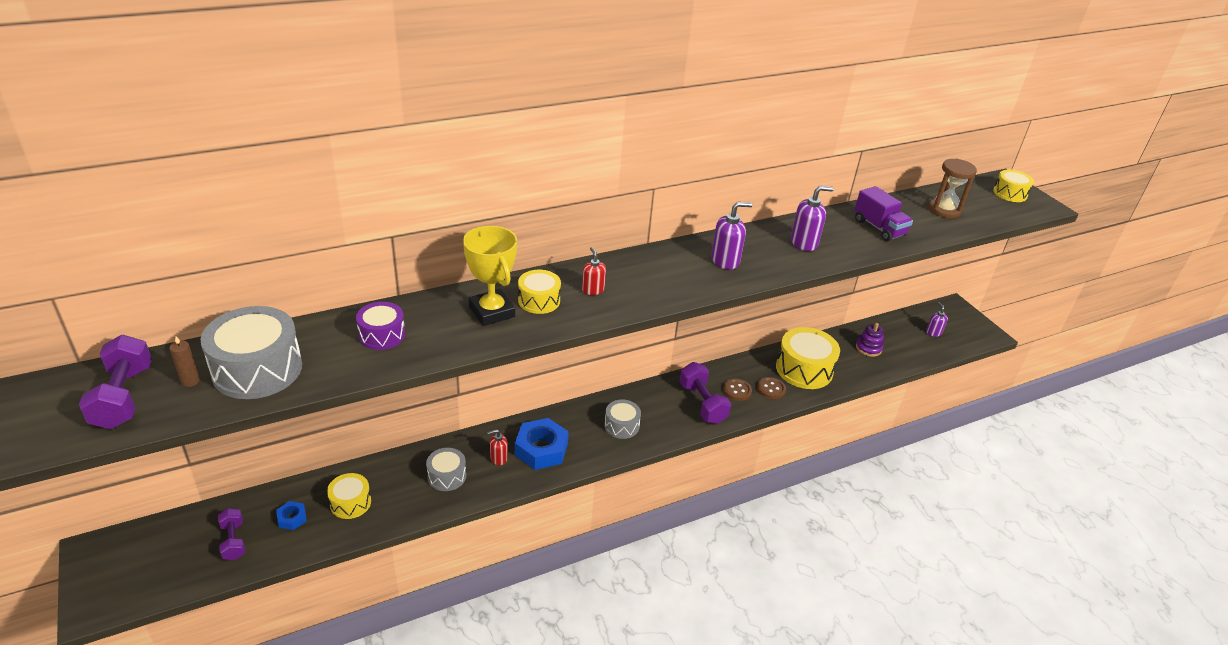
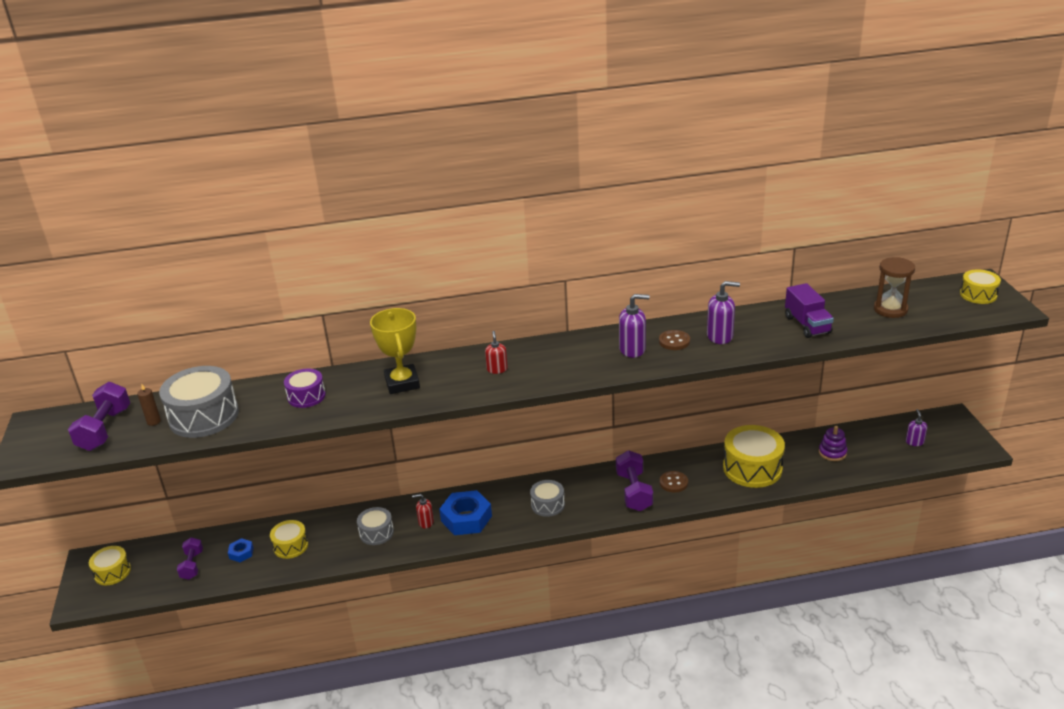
camera: 20 degrees right, 5 degrees down
(539, 300) = (446, 376): yellow drum -> yellow drum (112, 572)
(771, 389) = (709, 484): brown button -> brown button (674, 341)

